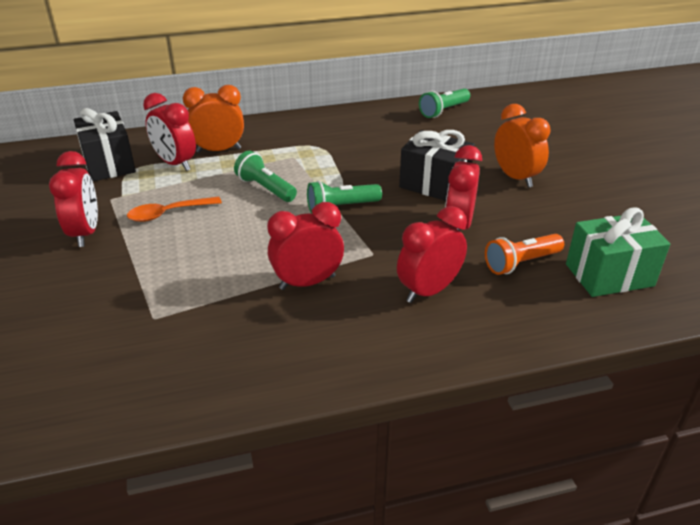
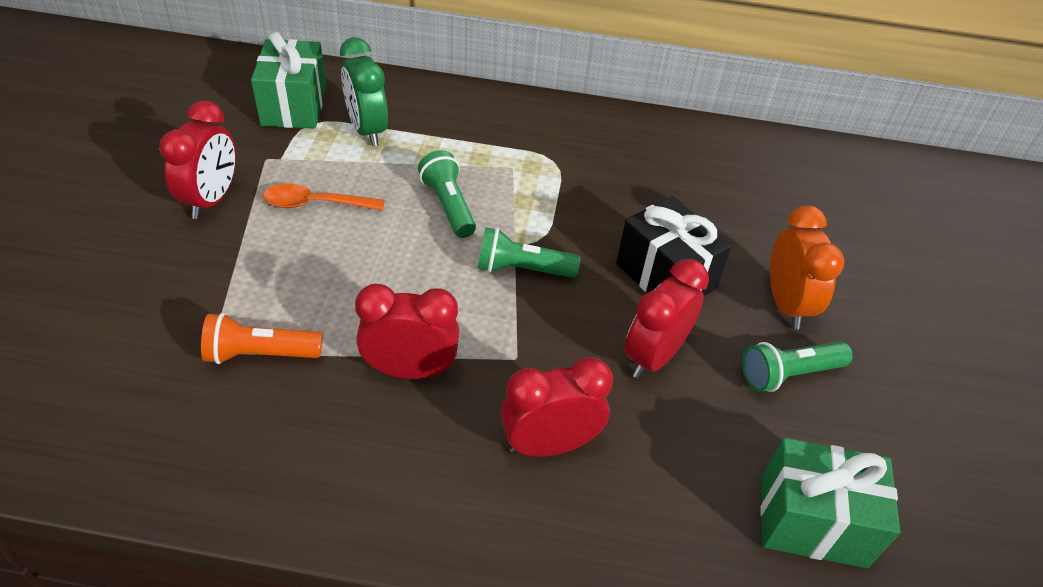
camera: 20 degrees right, 10 degrees up
(109, 164) = (294, 106): black gift -> green gift
(175, 163) = (367, 130): red clock -> green clock
(218, 150) = (429, 126): orange clock -> none
(443, 111) = (757, 156): green flashlight -> green flashlight (789, 374)
(521, 263) = (700, 450): orange flashlight -> orange flashlight (260, 354)

